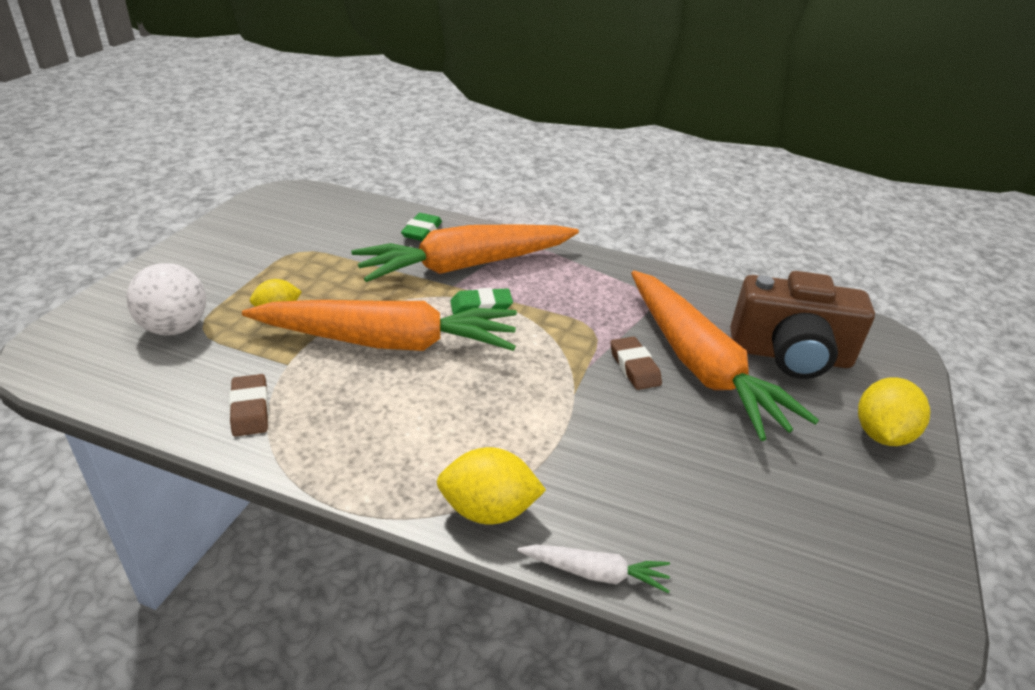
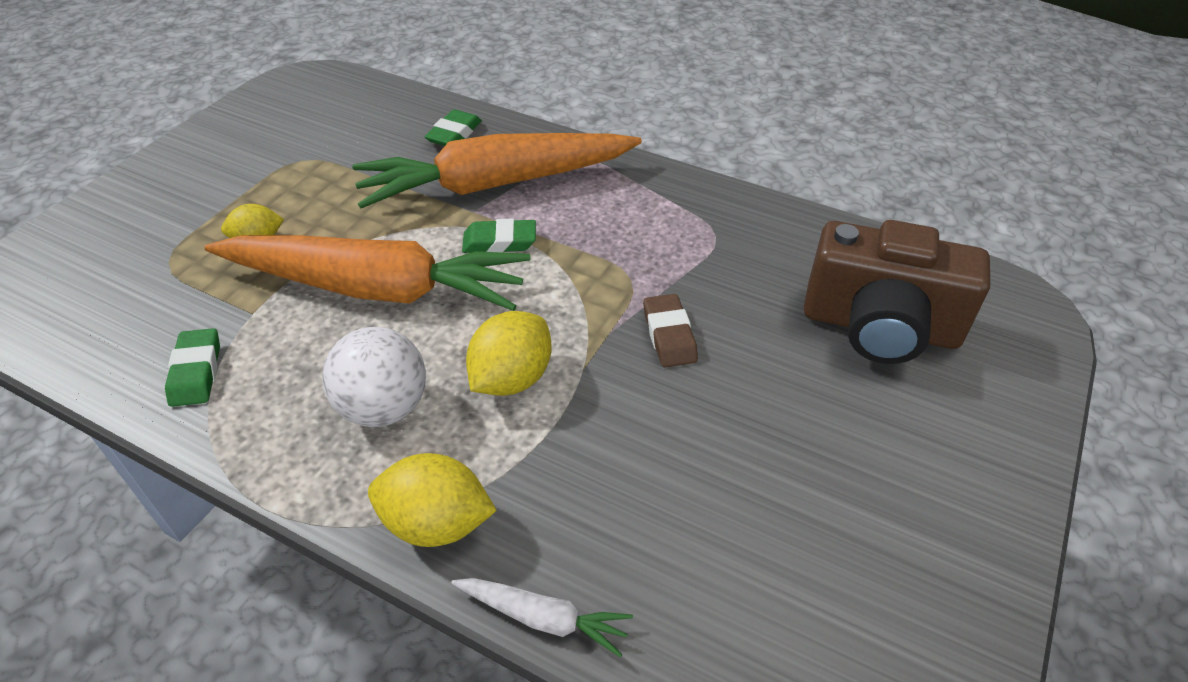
camera: 10 degrees right, 10 degrees up
(175, 328) = (138, 260): white ball -> white ball (384, 407)
(250, 409) = (196, 372): brown eraser -> green eraser
(700, 365) = (755, 336): orange carrot -> none
(881, 434) = (971, 449): yellow lemon -> yellow lemon (511, 378)

